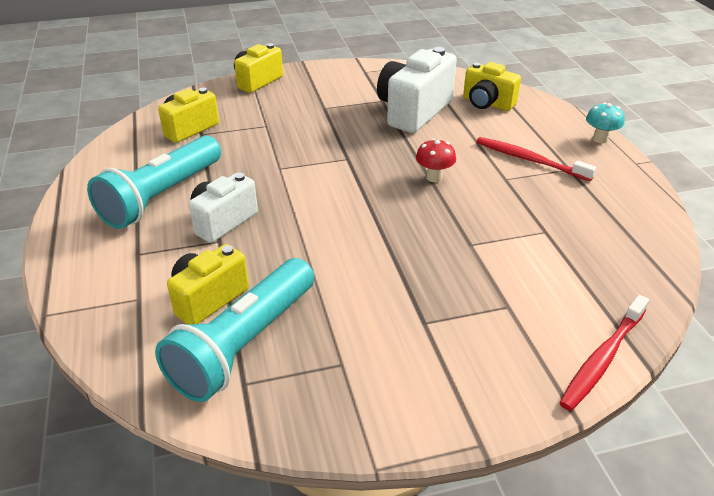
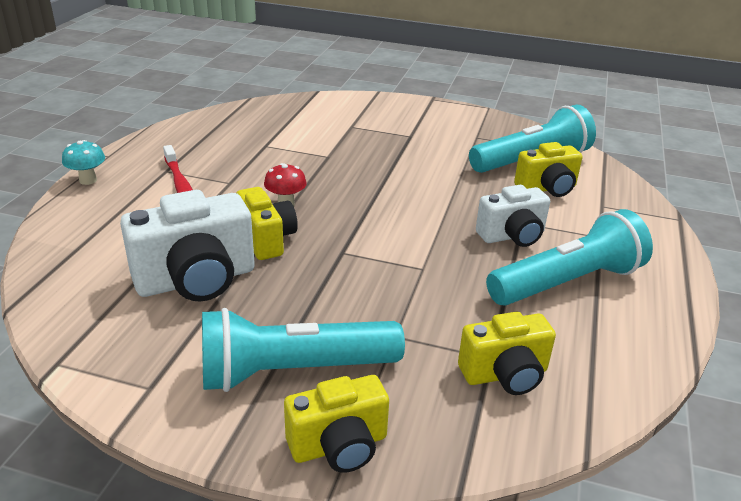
camera: 150 degrees left, 5 degrees down
(306, 95) = (293, 371): none -> turquoise flashlight
(487, 103) = (101, 256): yellow camera -> yellow camera (267, 239)
(602, 359) = (334, 99): red toothbrush -> none

